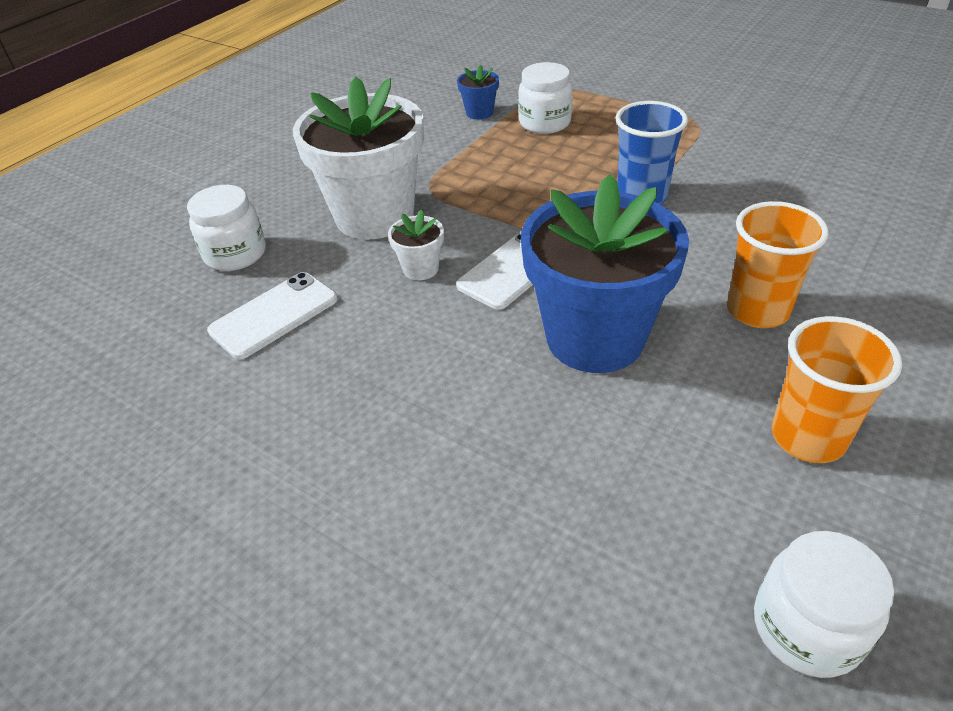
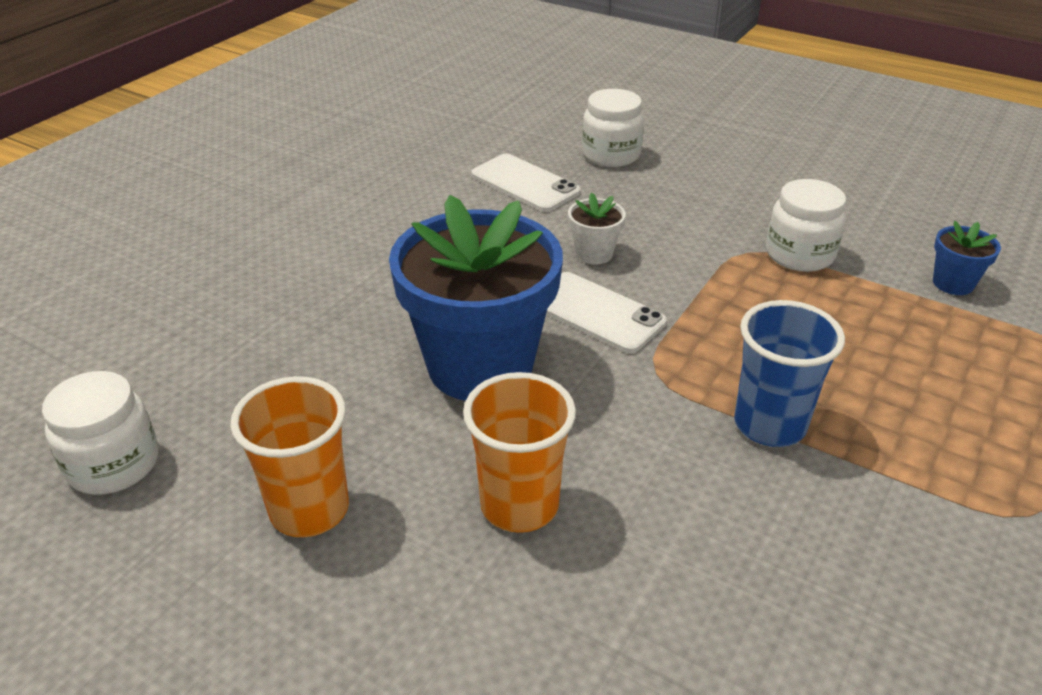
camera: 85 degrees right, 5 degrees down
(374, 216) = (684, 221): white flower pot -> none
(545, 123) = (949, 341): white jar -> white jar (799, 255)

